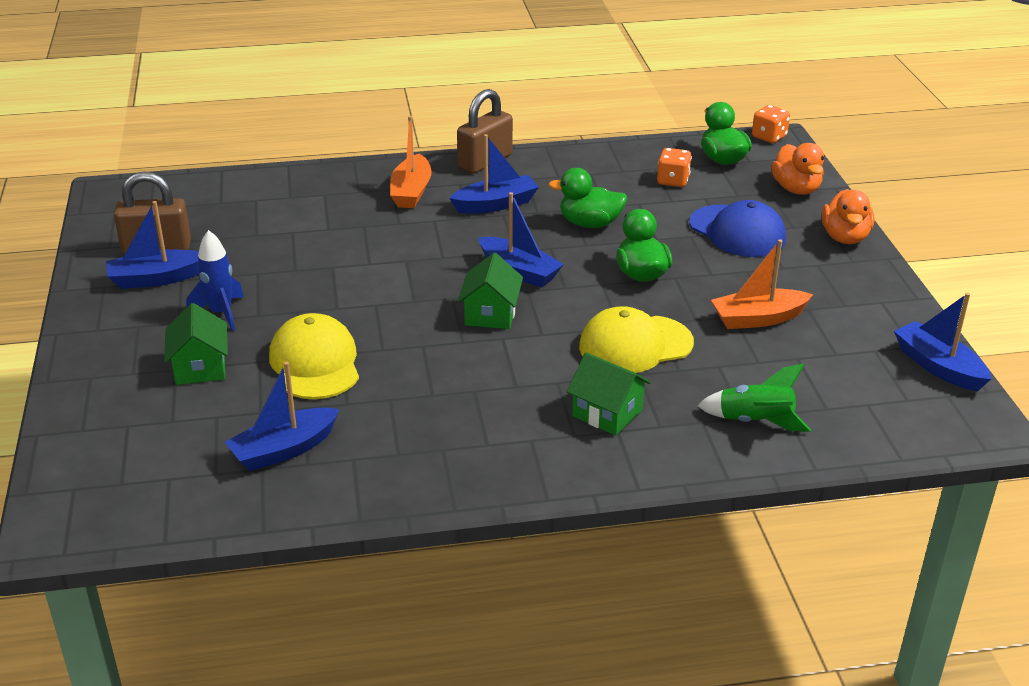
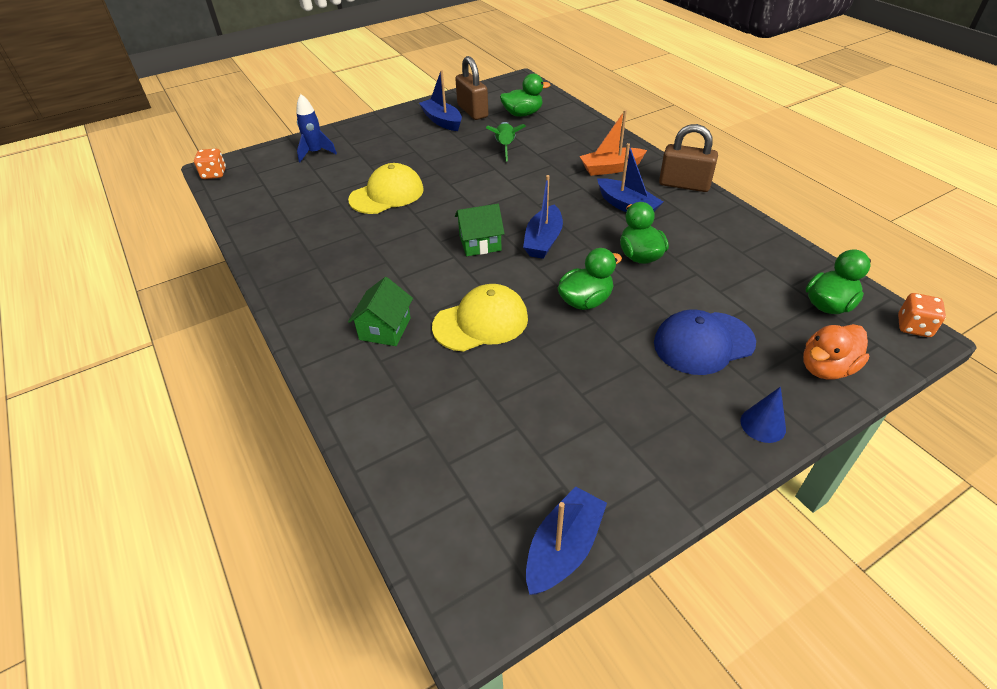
camera: 70 degrees right, 10 degrees up
(200, 367) = (365, 161): green house -> none
(213, 213) = (522, 114): none -> green duck
(221, 313) = (420, 150): blue rocket -> blue rocket (316, 153)
(284, 450) = (298, 210): blue boat -> none
(635, 345) = (481, 322): yellow cap -> yellow cap turned 105 degrees clockwise
(673, 181) = (755, 283): orange dice -> orange dice (214, 174)
(737, 231) = (703, 343): blue cap -> blue cap turned 45 degrees clockwise
(755, 422) = (407, 417): green rocket -> green rocket (505, 147)
(758, 319) = (564, 387): orange boat -> none
(845, 237) = (763, 424): orange duck -> blue cone

